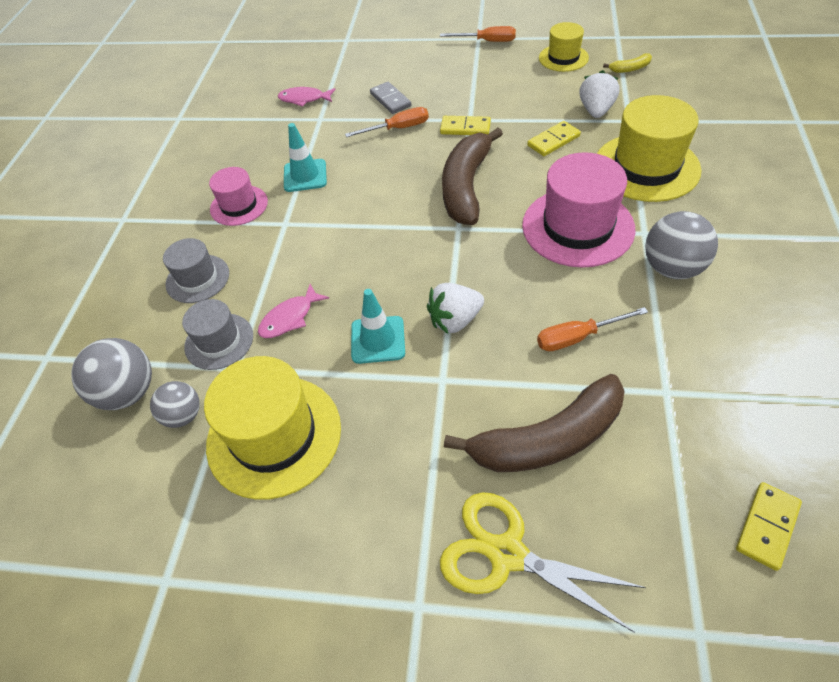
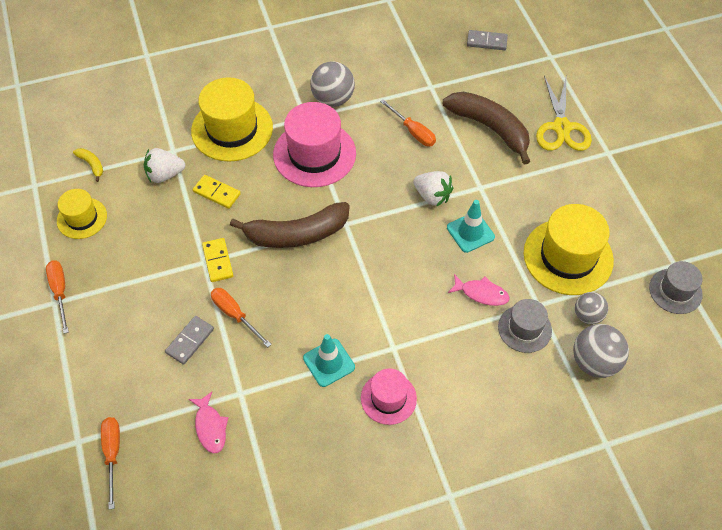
camera: 120 degrees left, 5 degrees up
(197, 279) = (480, 380): grey hat -> grey hat (675, 291)
(323, 53) = (112, 454): none -> orange screwdriver
(767, 526) = (486, 42): yellow domino -> grey domino

